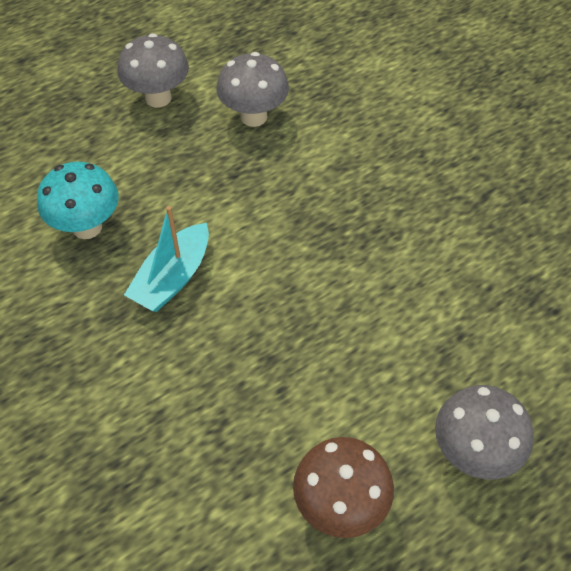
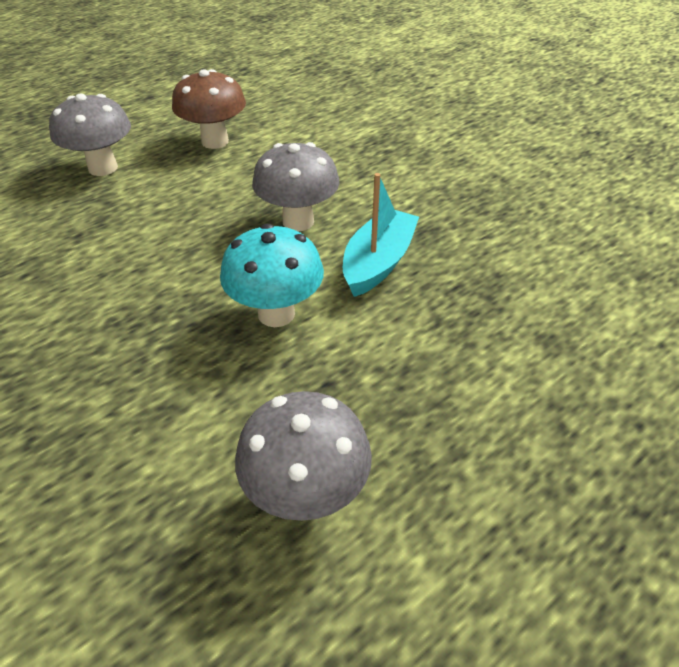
camera: 175 degrees right, 10 degrees down
(87, 227) = (499, 305): turquoise mushroom -> turquoise mushroom (276, 313)
(158, 98) = (491, 524): grey mushroom -> grey mushroom (298, 221)

